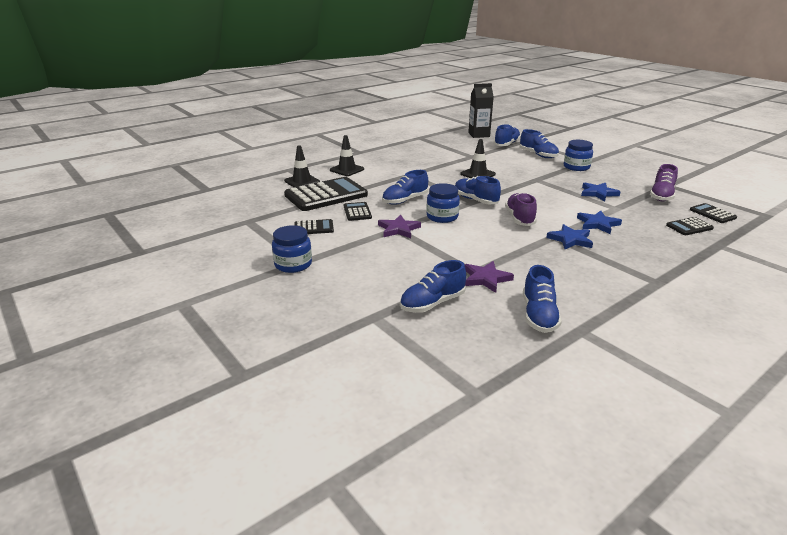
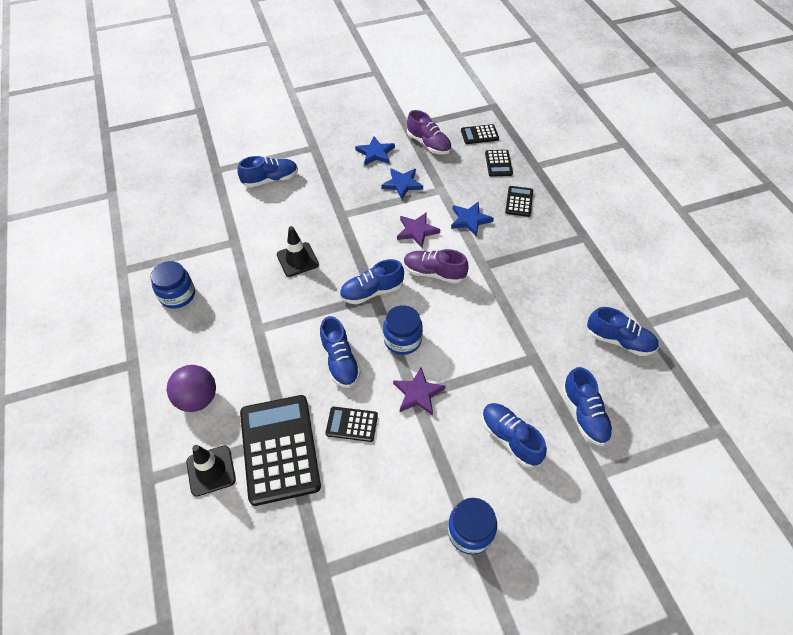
camera: 70 degrees left, 25 degrees up
(314, 228) = (379, 487): black calculator -> black calculator (519, 201)
(347, 170) = (197, 399): black traffic cone -> purple ball
(479, 135) = (160, 203): black carton -> none
(486, 279) = (550, 354): purple star -> purple star (417, 231)
(506, 144) = (215, 191): blue shoe -> blue shoe (510, 438)
(570, 240) = (494, 255): blue star -> blue star (375, 153)
(576, 167) = (326, 166): blue jar -> blue jar (177, 295)

